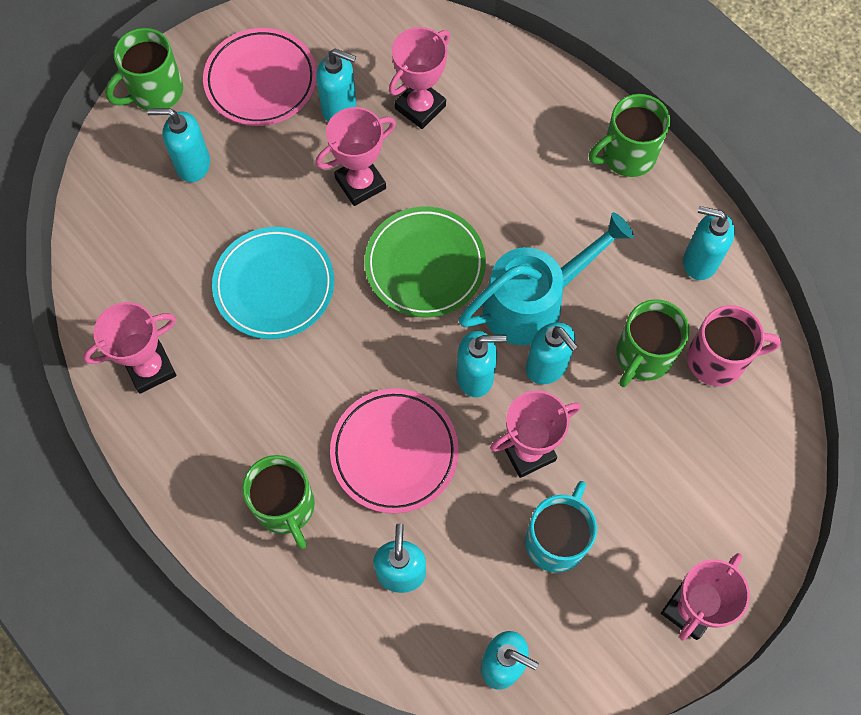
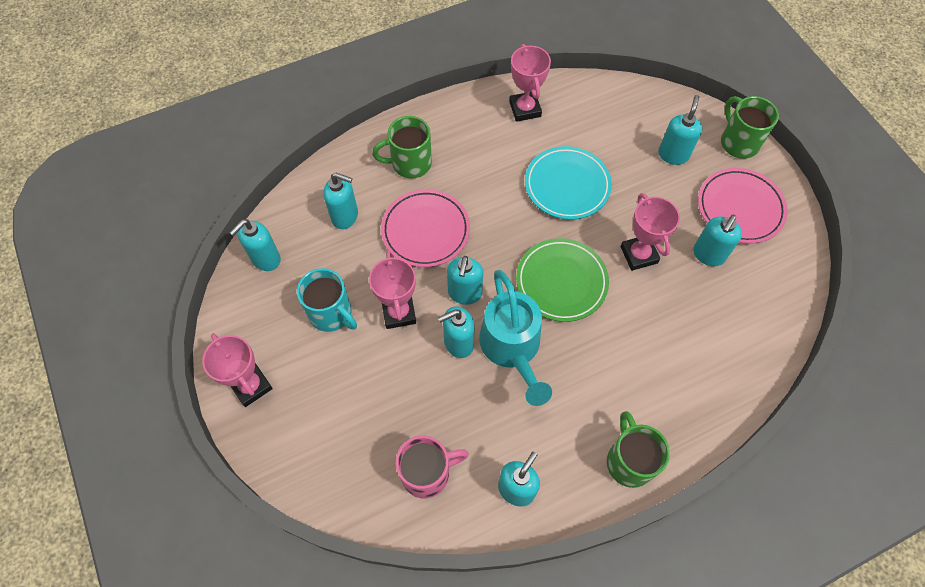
camera: 105 degrees right, 5 degrees down
(420, 107) = (701, 311): pink trophy -> none
(643, 356) = (446, 415): green mug -> none
(718, 359) = (427, 473): pink mug -> pink mug turned 120 degrees counterclockwise

